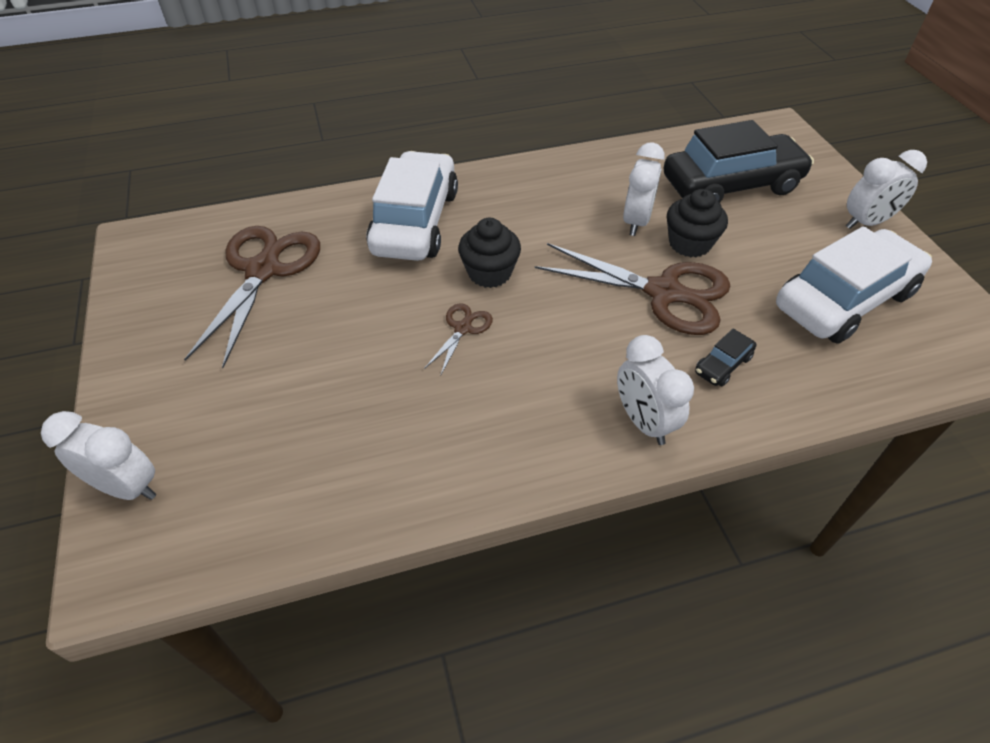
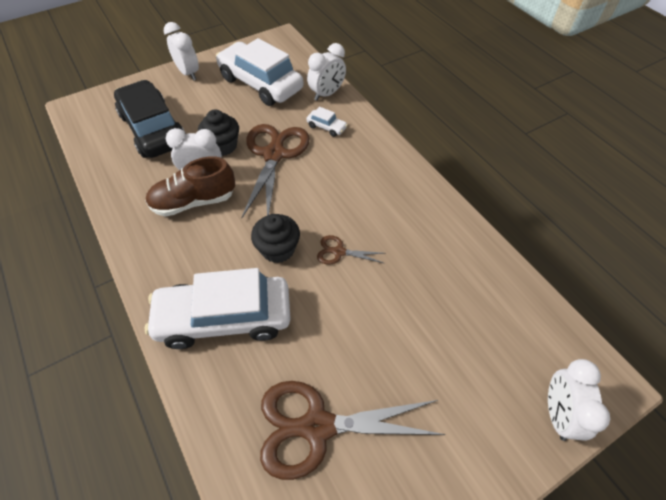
camera: 105 degrees left, 5 degrees up
(589, 212) = (194, 202): none -> brown shoe
(643, 421) = (379, 154): white clock -> white clock (327, 94)
(722, 365) = (326, 127): black car -> white car

